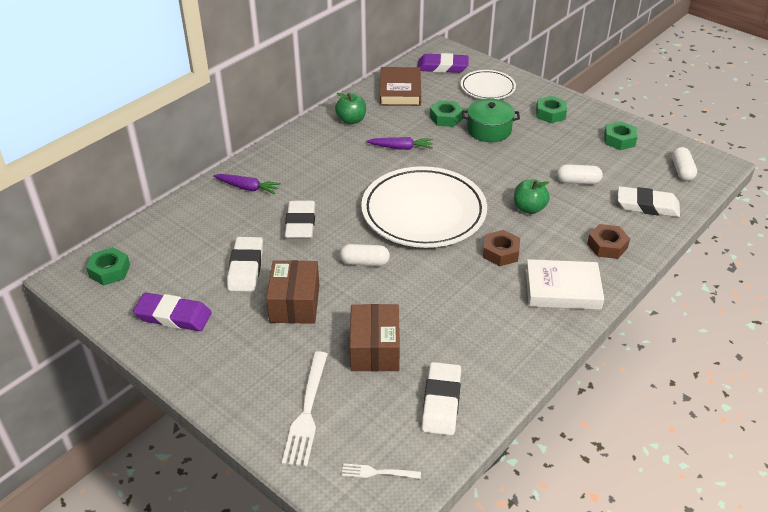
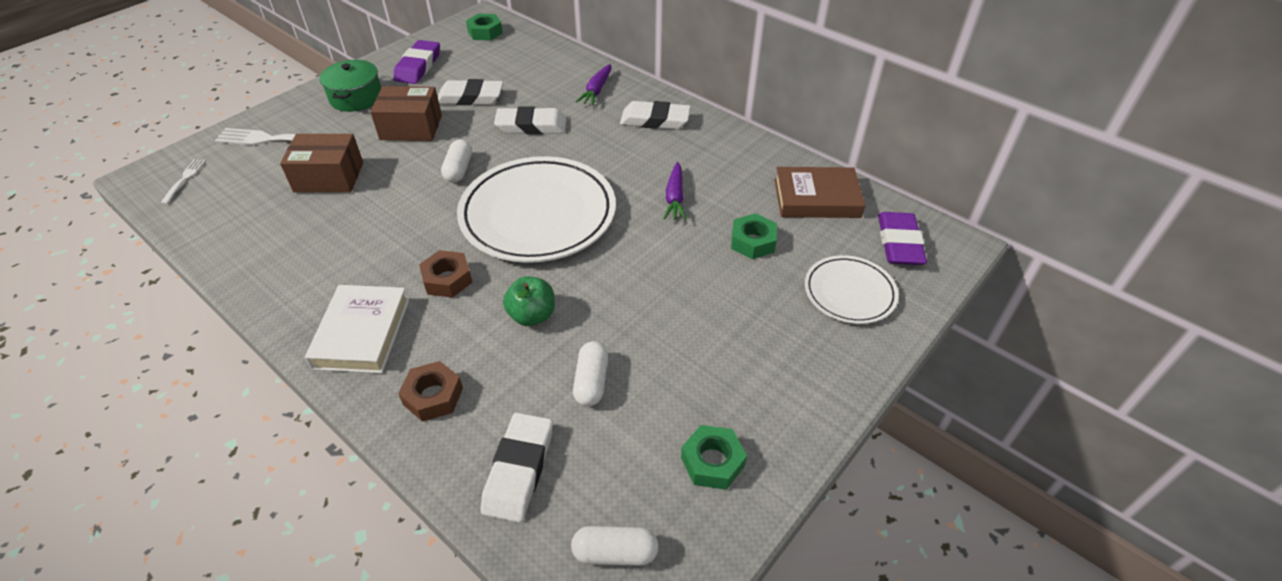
camera: 90 degrees right, 5 degrees up
(351, 120) = (734, 156): green apple -> none
(441, 402) = (239, 220): white eraser -> white eraser (655, 120)
(489, 130) = (726, 286): green pot -> green pot (356, 97)
(550, 114) = (784, 368): green nut -> none

